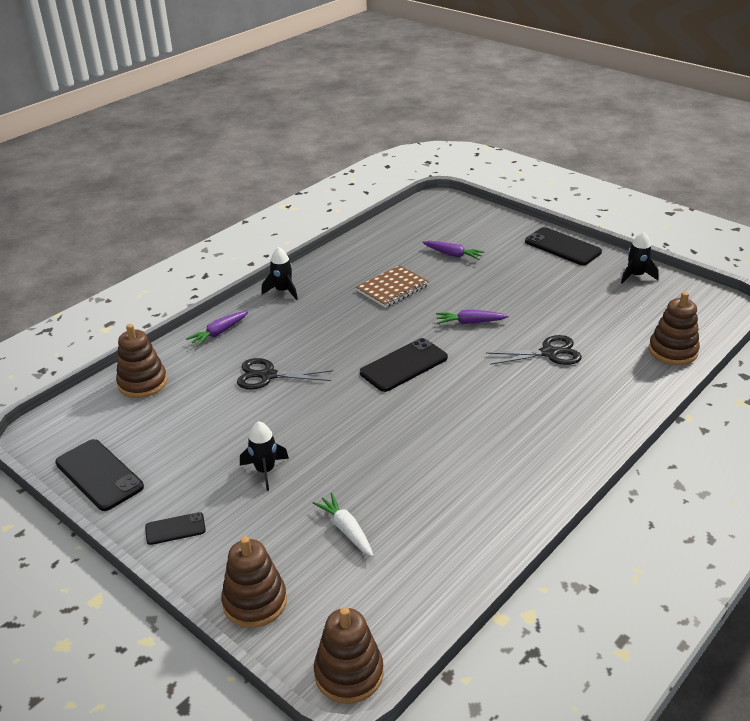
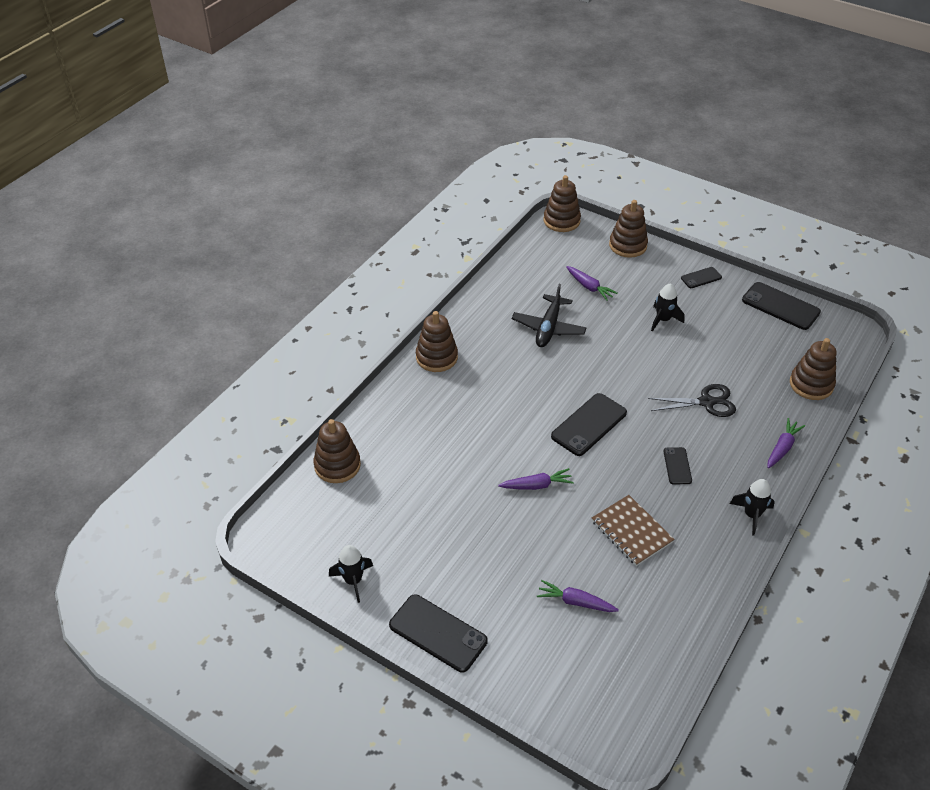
camera: 170 degrees right, 10 degrees up
(329, 327) = (677, 466): none -> black phone
(346, 530) = (589, 287): white carrot -> purple carrot
(392, 288) = (632, 531): brown notebook -> brown notebook turned 75 degrees counterclockwise
(422, 474) = (548, 328): none -> black plane
(549, 353) = (455, 452): black scissors -> none
(574, 449) = (436, 357): none -> brown stacking toy

